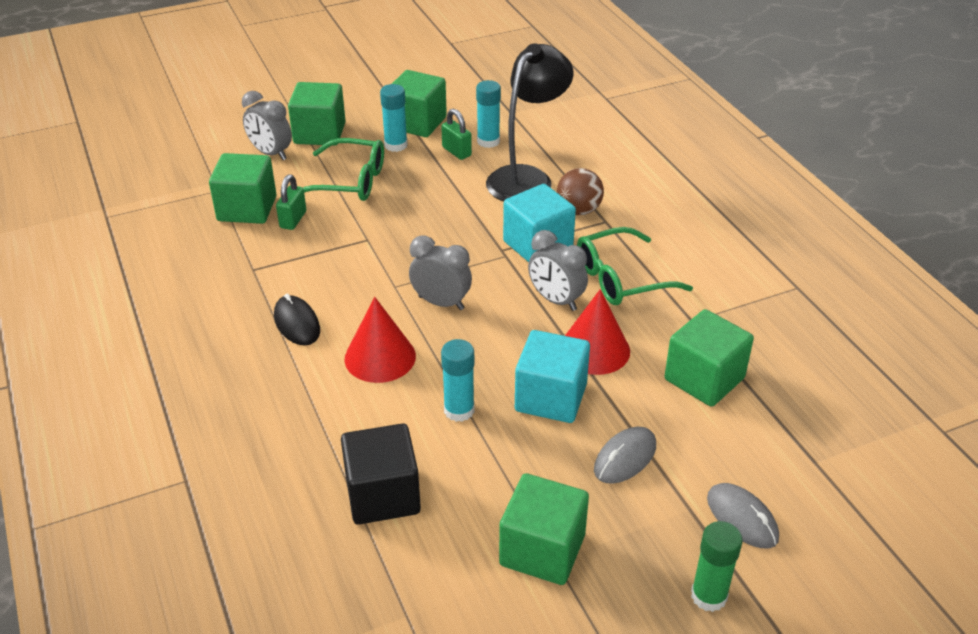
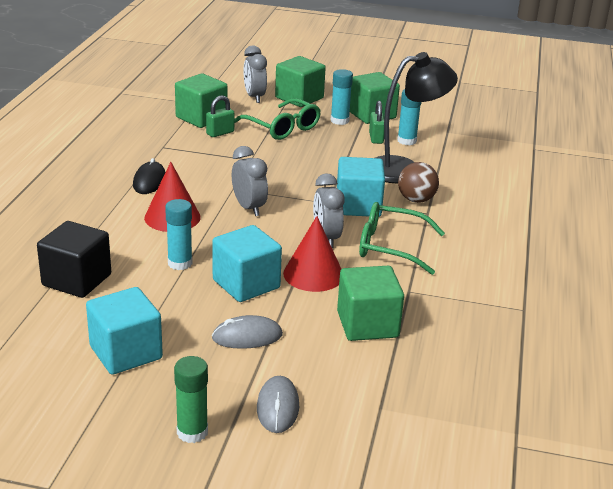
camera: 35 degrees right, 10 degrees down
(542, 550) = (126, 352): green cube -> turquoise cube

